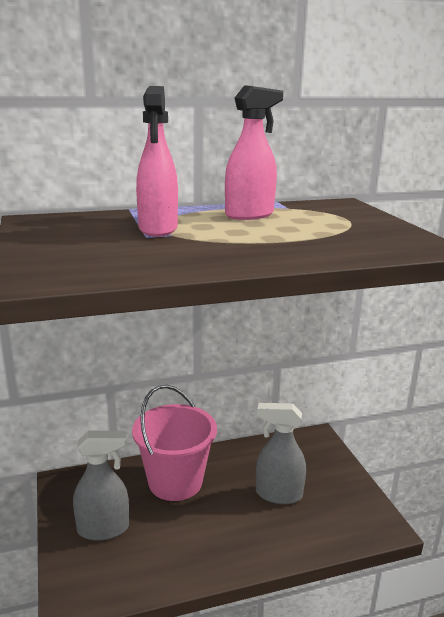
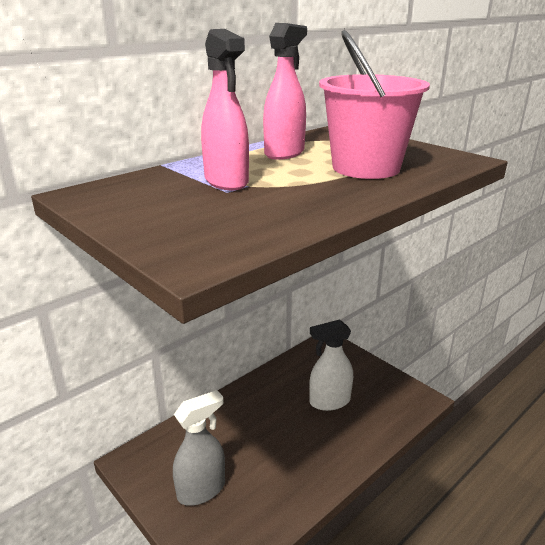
camera: 25 degrees left, 5 degrees up
(175, 482) = (237, 422): pink bucket -> pink bucket (366, 168)
(278, 494) = (329, 401): grey spray bottle -> white spray bottle

